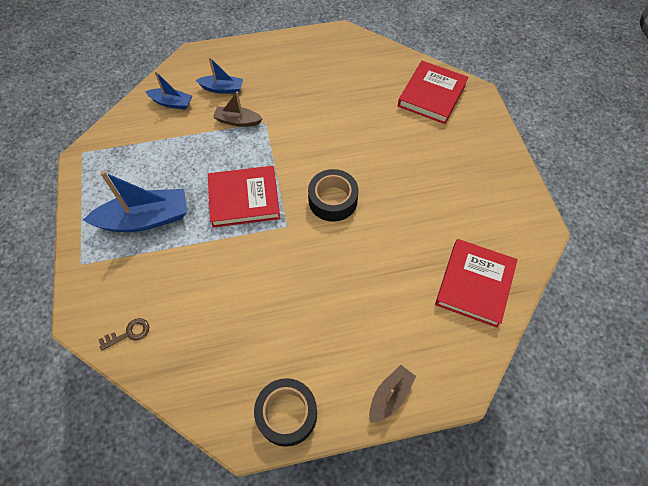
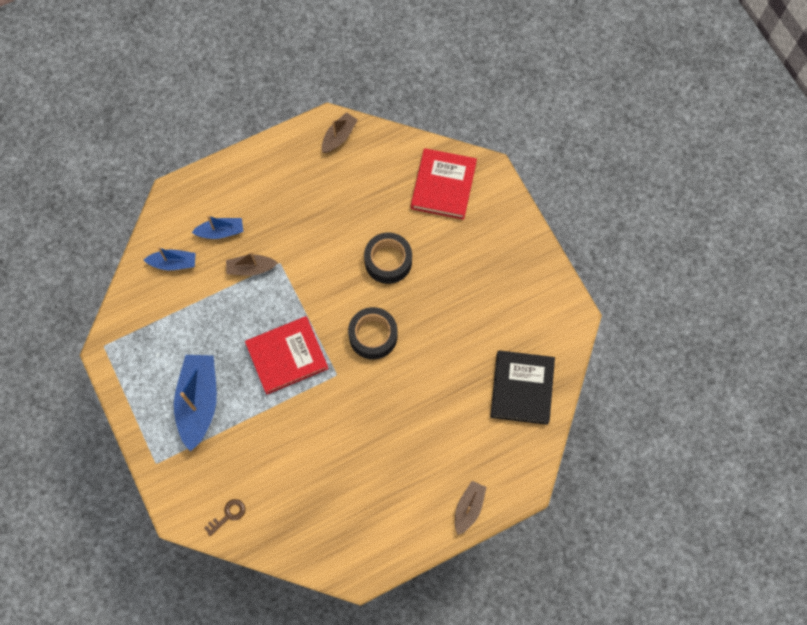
camera: 15 degrees left, 10 degrees up
(145, 219) = (198, 402): blue boat -> blue boat turned 60 degrees counterclockwise
(287, 414) = (387, 546): black tape -> black tape (388, 261)
(348, 43) = (339, 136): none -> brown boat
(474, 284) = (522, 388): red book -> black book

